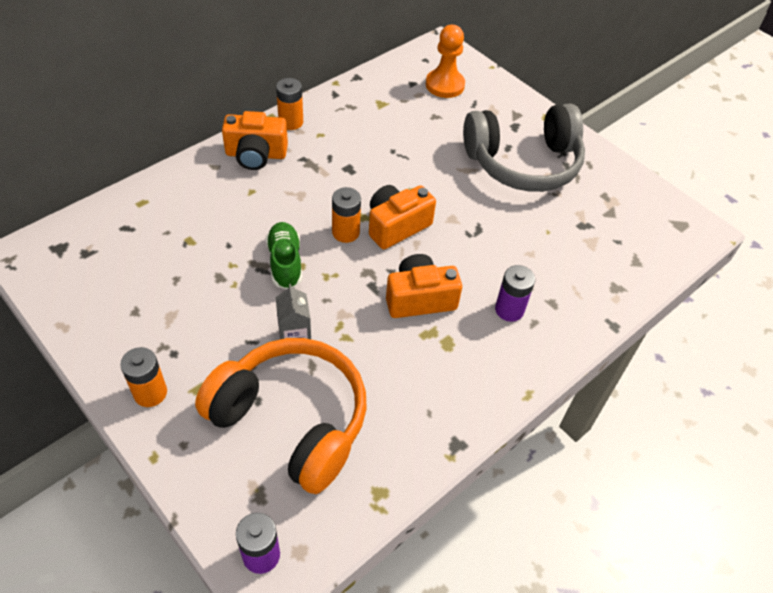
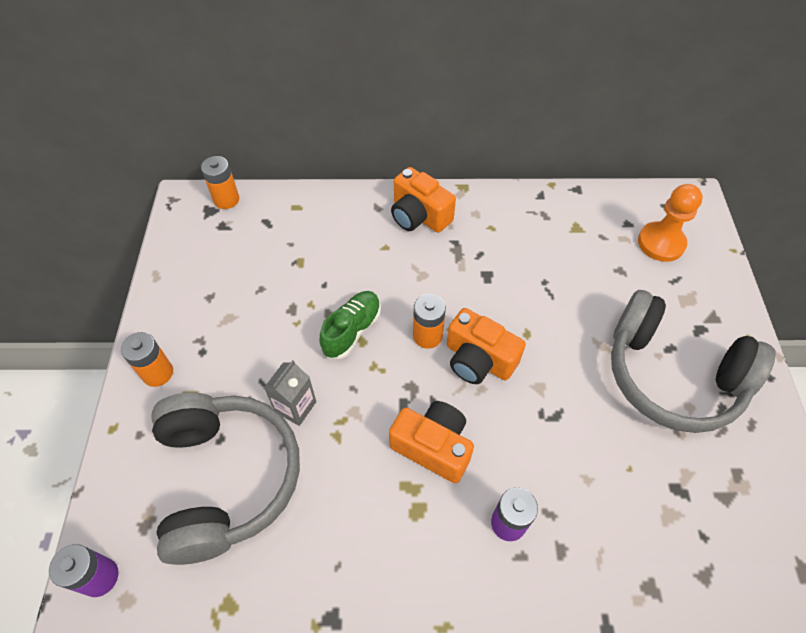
camera: 45 degrees right, 5 degrees up
(291, 122) = (476, 201): orange battery -> orange battery (226, 199)
(291, 421) = (226, 478): orange headphones -> grey headphones
(396, 226) = (478, 360): orange camera -> orange camera turned 150 degrees counterclockwise

